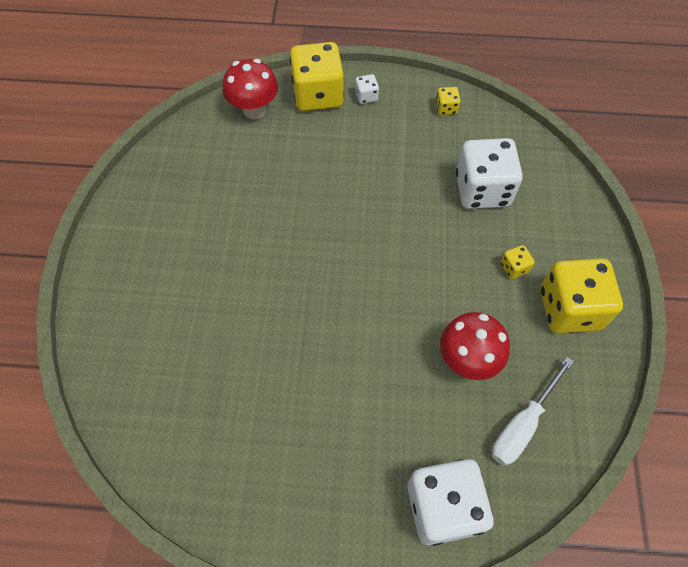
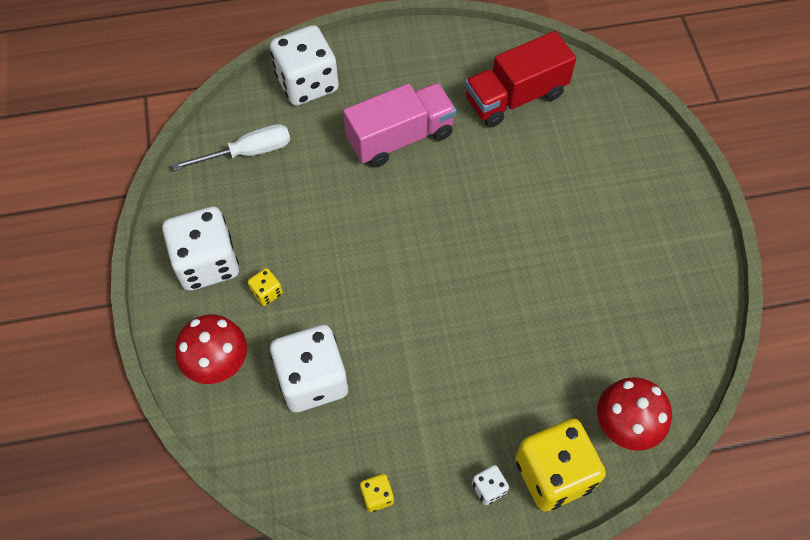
camera: 165 degrees right, 0 degrees up
(207, 420) = (515, 97): none -> red truck
(351, 400) = (400, 137): none -> pink truck
(467, 360) = (303, 192): red mushroom -> red mushroom (219, 364)
(522, 424) = (248, 152): white screwdriver -> white screwdriver turned 45 degrees clockwise
(569, 308) = (207, 263): yellow dice -> white dice

